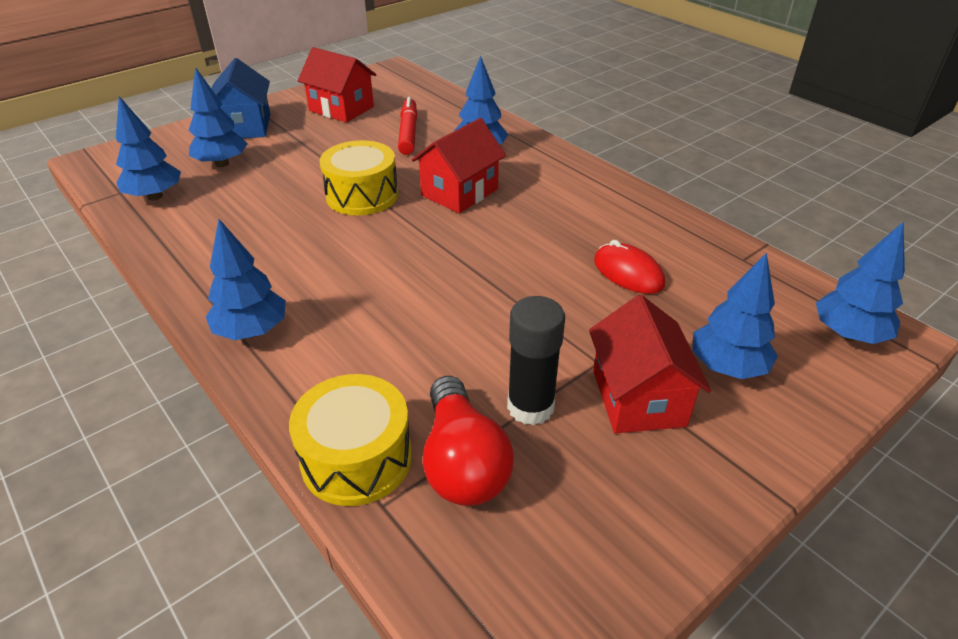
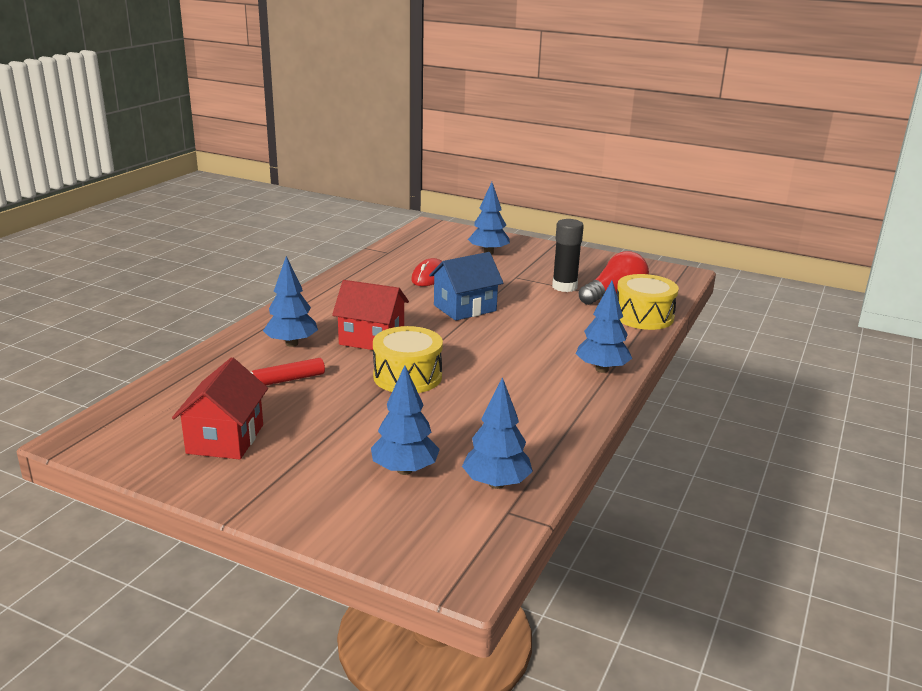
camera: 115 degrees left, 15 degrees down
(245, 126) = (306, 490): blue house -> blue house (465, 308)
(638, 398) = (531, 267): red house -> none
(848, 334) = (437, 232): blue tree -> none

